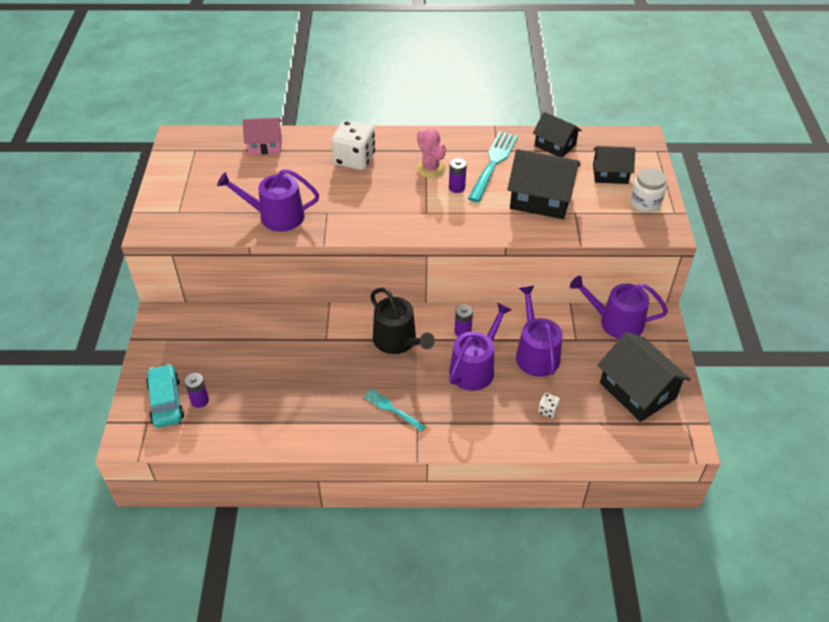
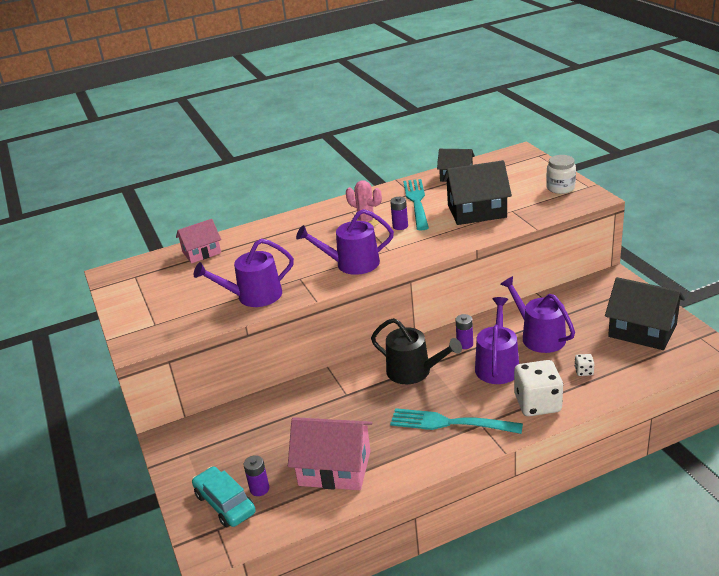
camera: 20 degrees left, 15 degrees down
(269, 409) = (335, 468): none -> pink house
(354, 159) = (293, 236): white dice -> white dice (537, 404)
(392, 409) = (451, 423): turquoise fork -> turquoise fork, size x1.77
(610, 174) = (516, 179): black house -> none
(616, 322) = (584, 292): purple watering can -> purple watering can (352, 264)

